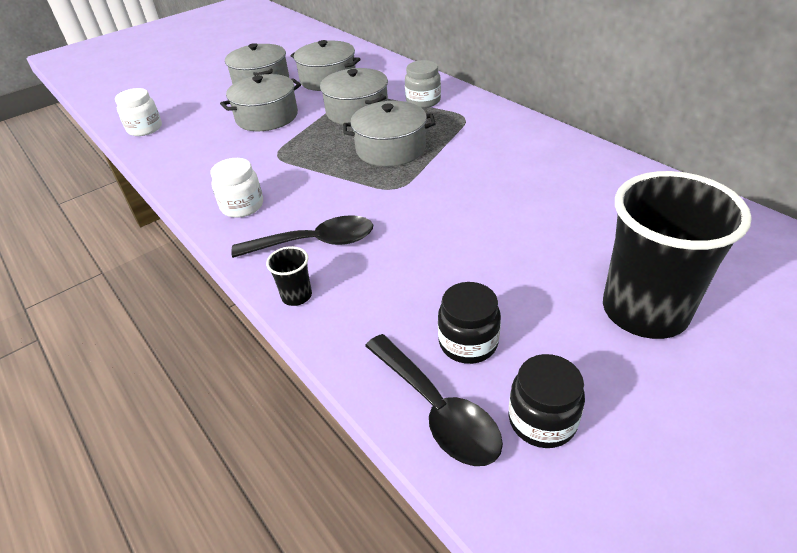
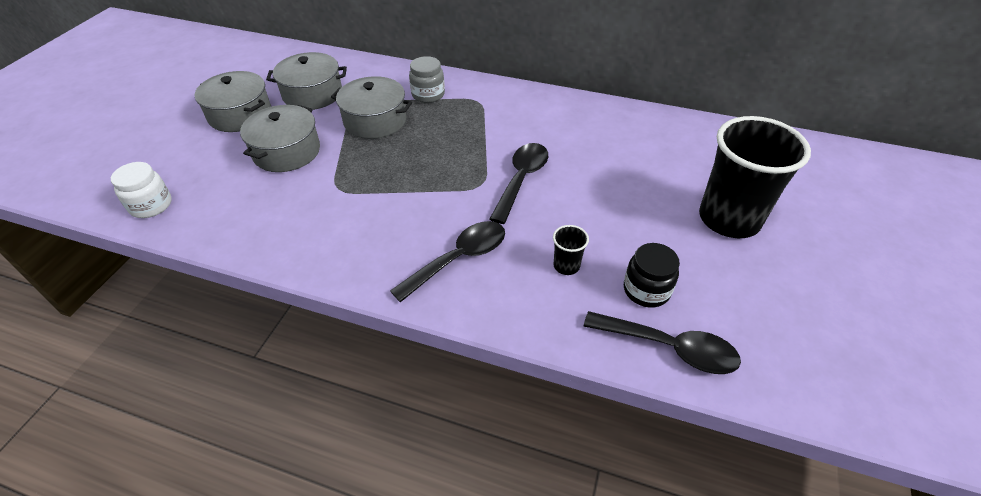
camera: 35 degrees left, 5 degrees up
(242, 206) = (356, 251): white jar -> none
(296, 296) = (489, 311): black cup -> black cup (566, 266)
(390, 149) = (442, 149): grey pot -> none
(439, 195) = (521, 179): none -> black spoon
(542, 420) = (734, 322): black jar -> none

